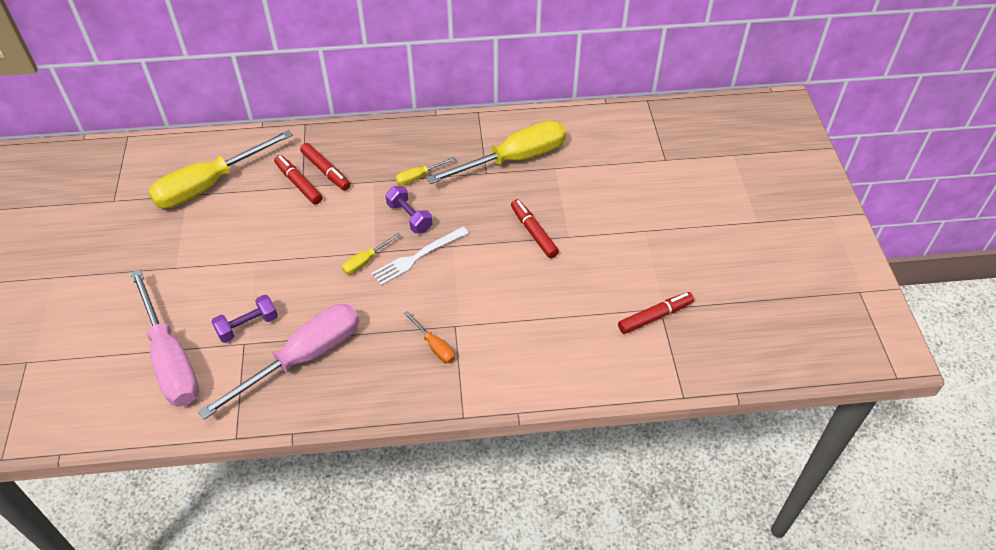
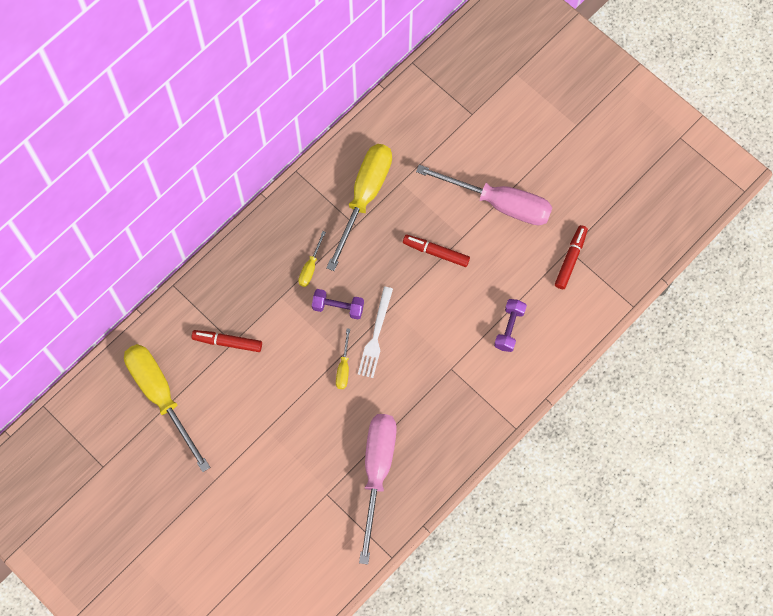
camera: 40 degrees left, 20 degrees up
(170, 359) = (290, 544): pink screwdriver -> pink screwdriver (499, 203)
(209, 185) = (161, 396): yellow screwdriver -> yellow screwdriver turned 135 degrees clockwise
(247, 326) = (315, 480): purple dumbbell -> purple dumbbell (509, 328)
(326, 171) = (236, 315): red marker -> none
(434, 346) = (452, 394): orange screwdriver -> none

